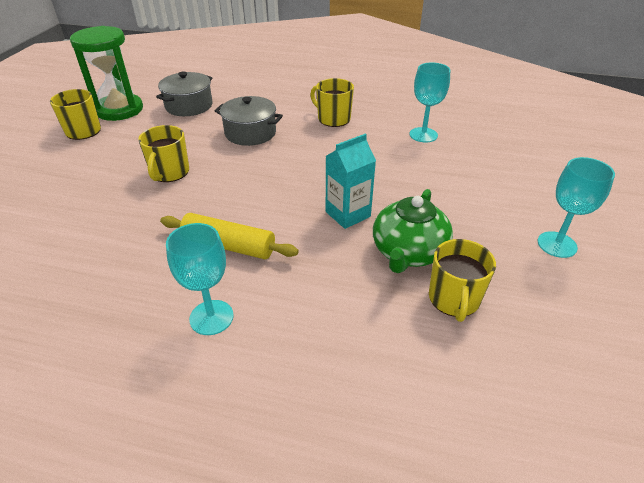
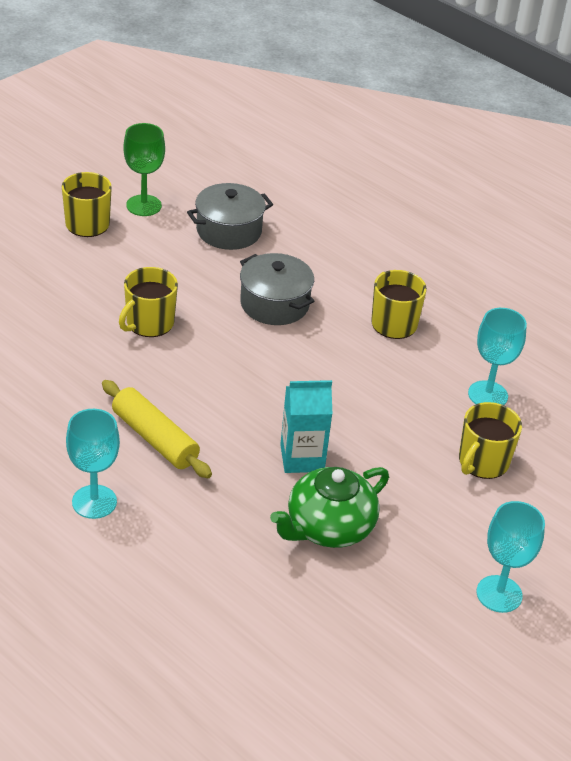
camera: 25 degrees right, 0 degrees up
(119, 110) = (144, 205): green hourglass -> green goblet
(454, 299) = (329, 592): yellow mug -> yellow mug (482, 462)

